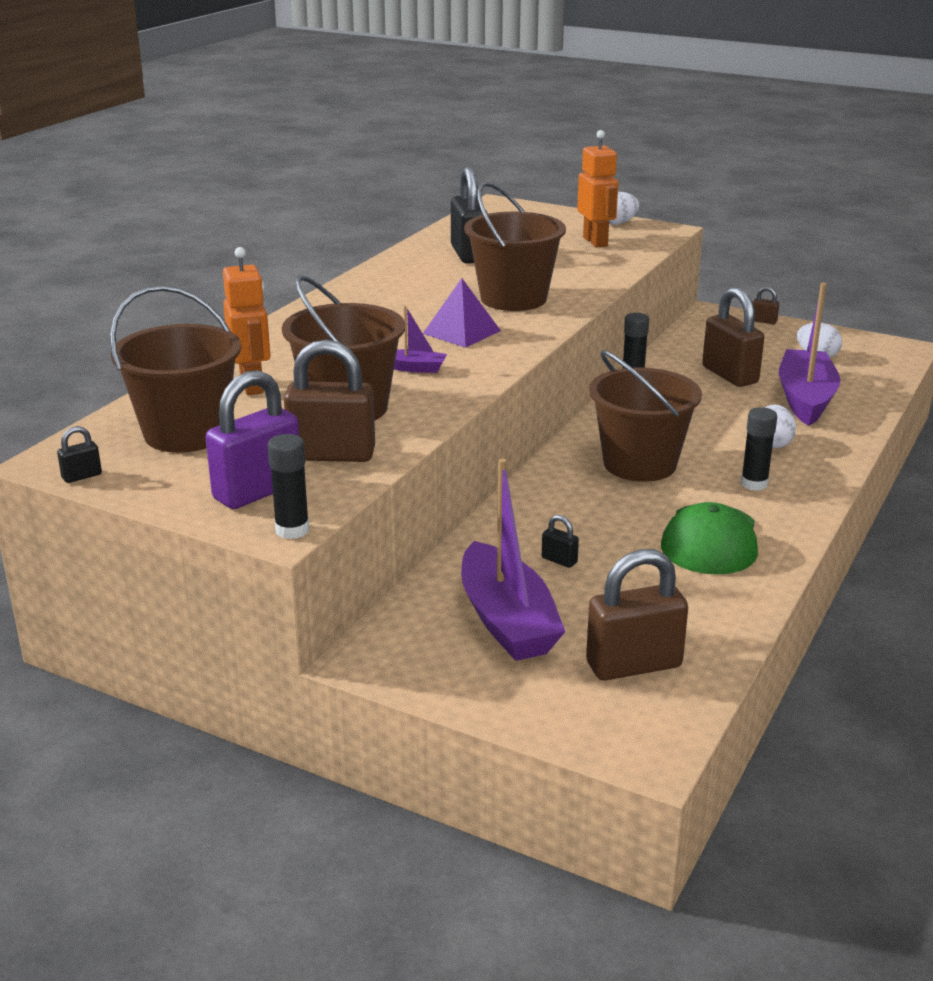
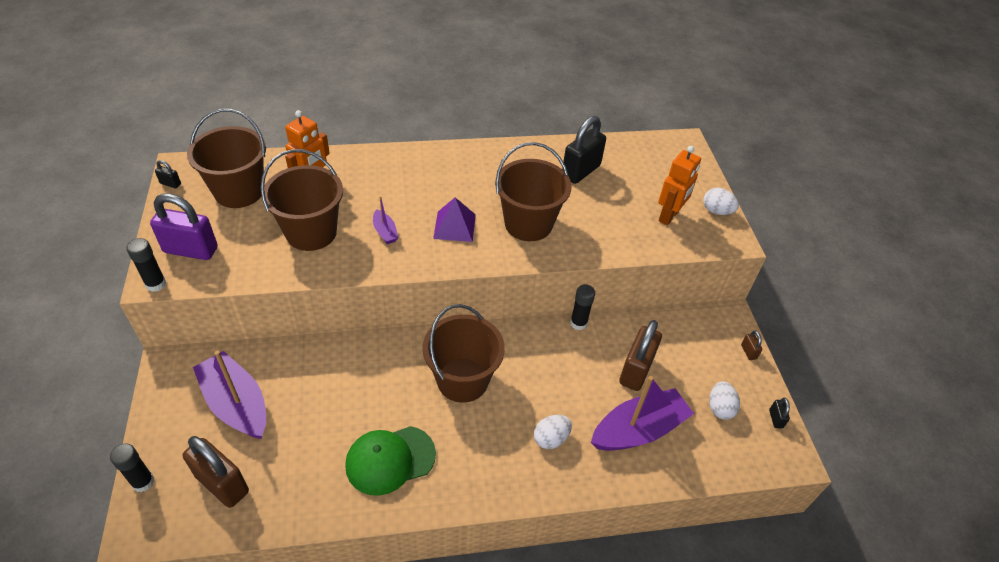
camera: 50 degrees right, 20 degrees up
(332, 455) = (250, 255): brown padlock -> none
(507, 621) = (236, 404): purple boat -> purple boat turned 105 degrees clockwise
(559, 560) = (316, 396): black padlock -> black padlock (775, 419)
(754, 484) = (482, 452): black glue stick -> black glue stick (143, 482)

